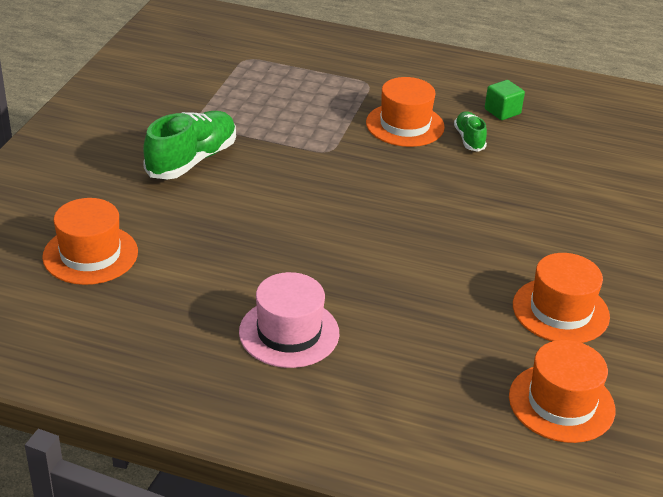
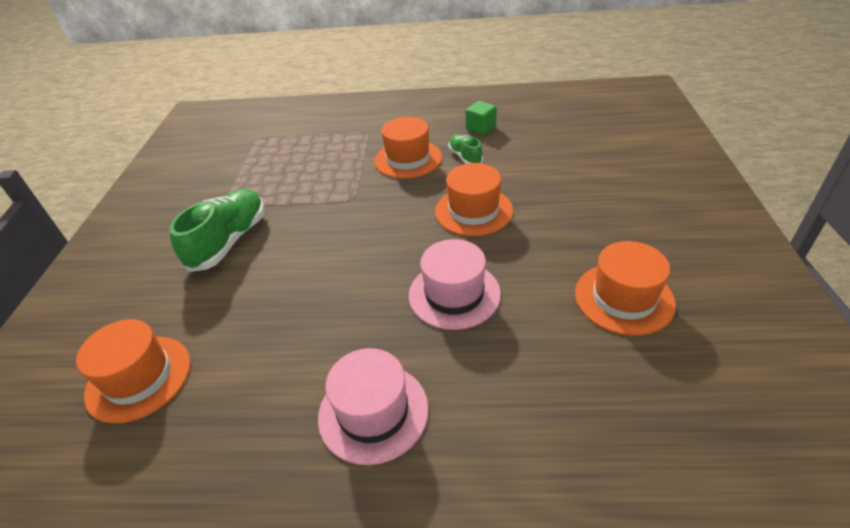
camera: 10 degrees left, 5 degrees up
(398, 265) = (454, 294): none -> pink hat
(561, 403) = (685, 410): orange hat -> orange hat (473, 211)

